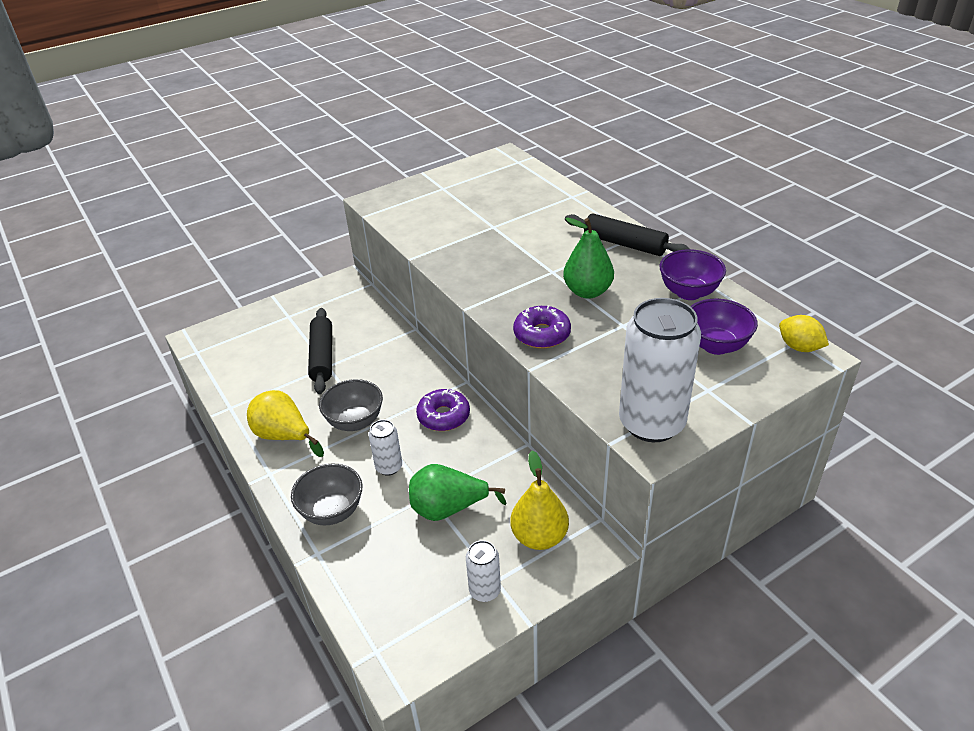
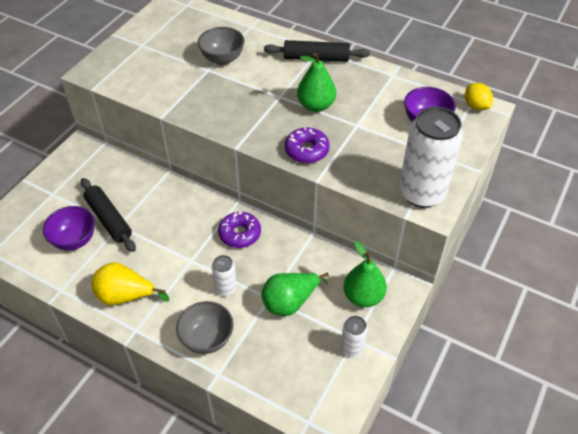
camera: 30 degrees left, 10 degrees up
(355, 422) = (175, 263): grey bowl -> grey bowl (222, 59)
(539, 537) = (363, 296): yellow pear -> green pear
(688, 292) = (384, 85): purple bowl -> purple bowl (74, 240)
(799, 347) = (476, 106): yellow lemon -> yellow lemon turned 45 degrees clockwise

